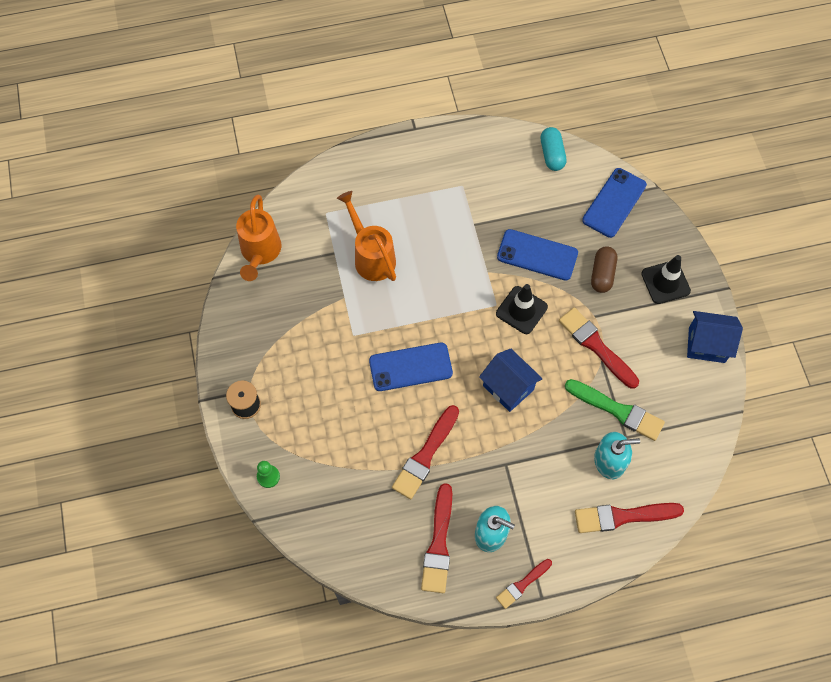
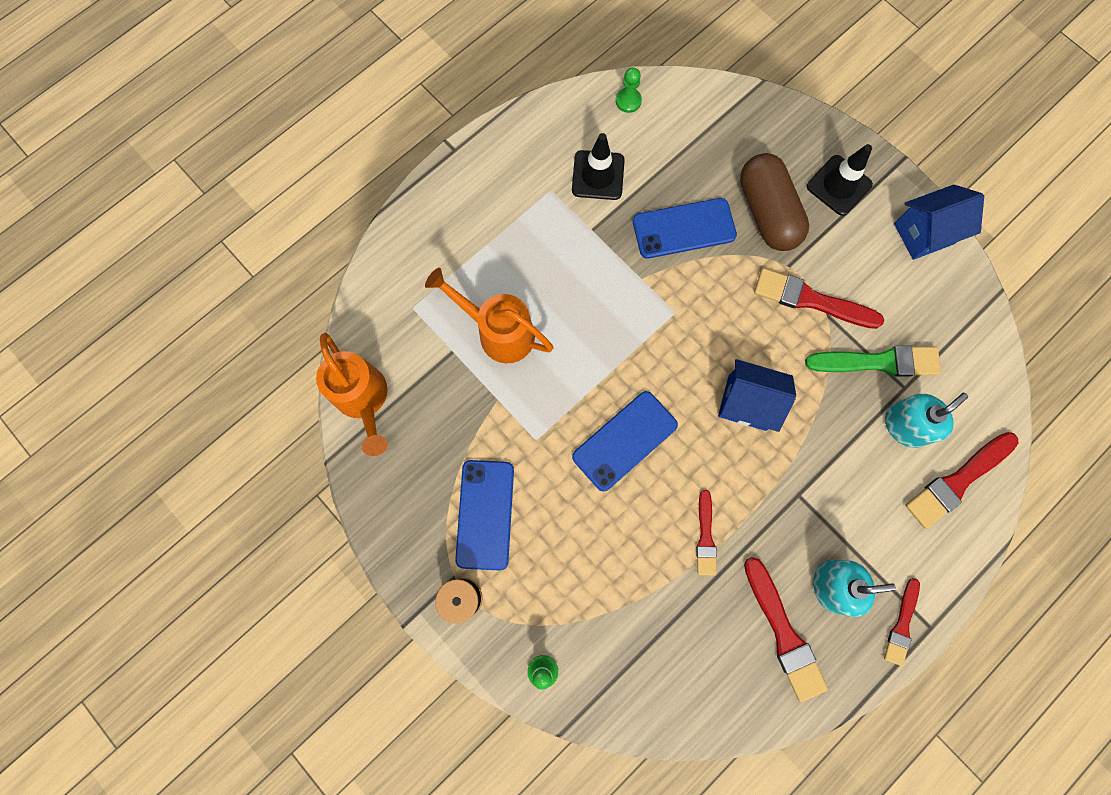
camera: 30 degrees left, 10 degrees up
(425, 455) = (705, 536): red brush -> red brush, size x0.61
(521, 310) = (706, 303): black traffic cone -> black traffic cone (598, 175)
(552, 154) = (628, 101): turquoise capsule -> green pawn
(602, 274) = (767, 213): brown capsule -> brown capsule, size x1.60
(614, 203) = (729, 122): blue phone -> blue phone (485, 514)

